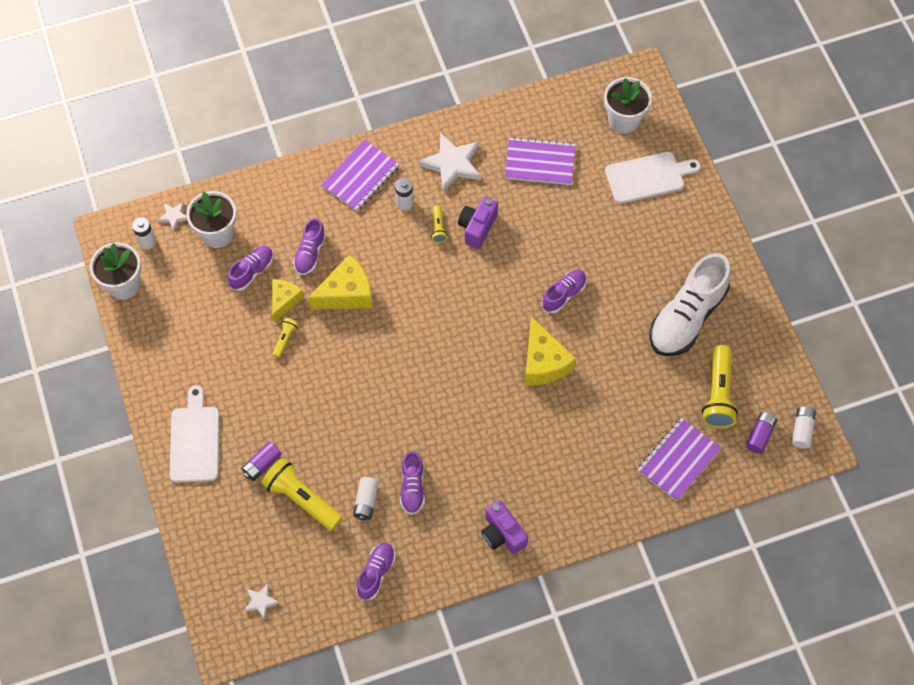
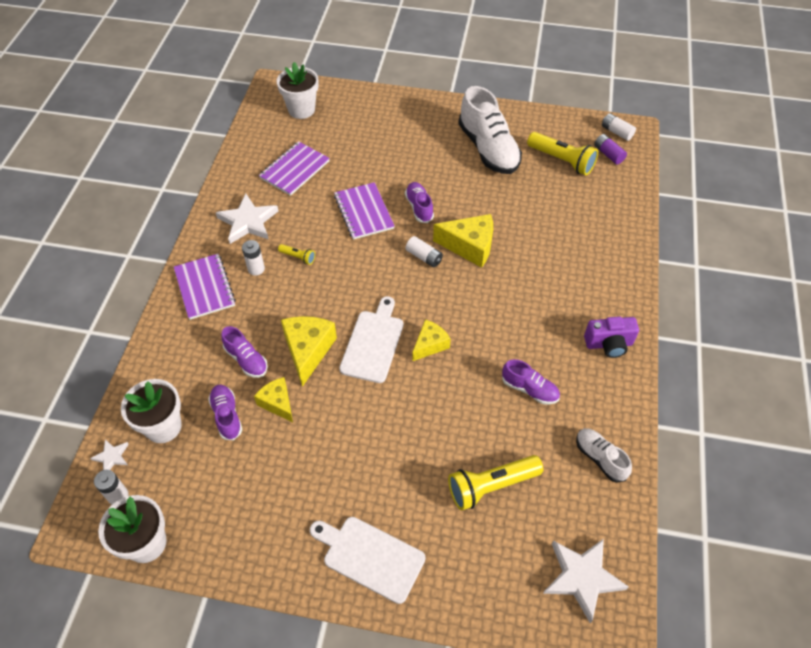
camera: 60 degrees left, 10 degrees down
(260, 601) = (582, 578): white star -> white star, size x2.01
(262, 464) = (434, 505): purple battery -> none
(285, 339) = (317, 421): yellow flashlight -> none
(366, 501) = (523, 432): white battery -> white battery (424, 257)
(376, 573) = (600, 458): purple shoe -> white shoe
(410, 385) = (430, 345): none -> yellow cheese
(477, 228) = (319, 232): purple camera -> none
(648, 177) = (359, 118): white cutting board -> white cutting board (373, 343)
(678, 460) = (603, 206): purple notebook -> purple notebook (364, 212)

